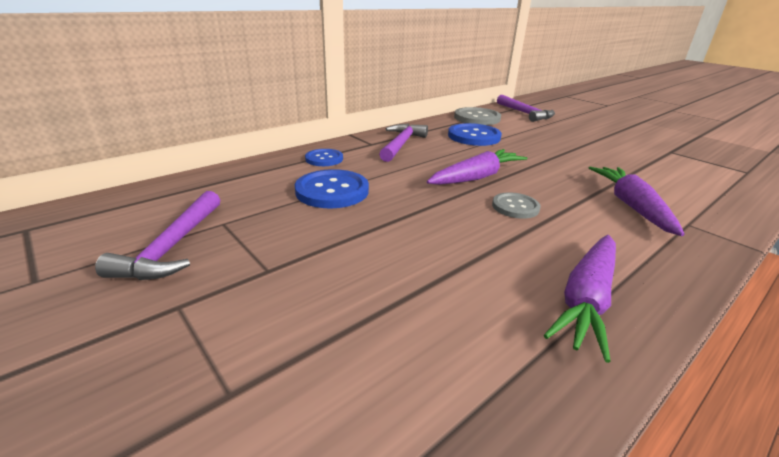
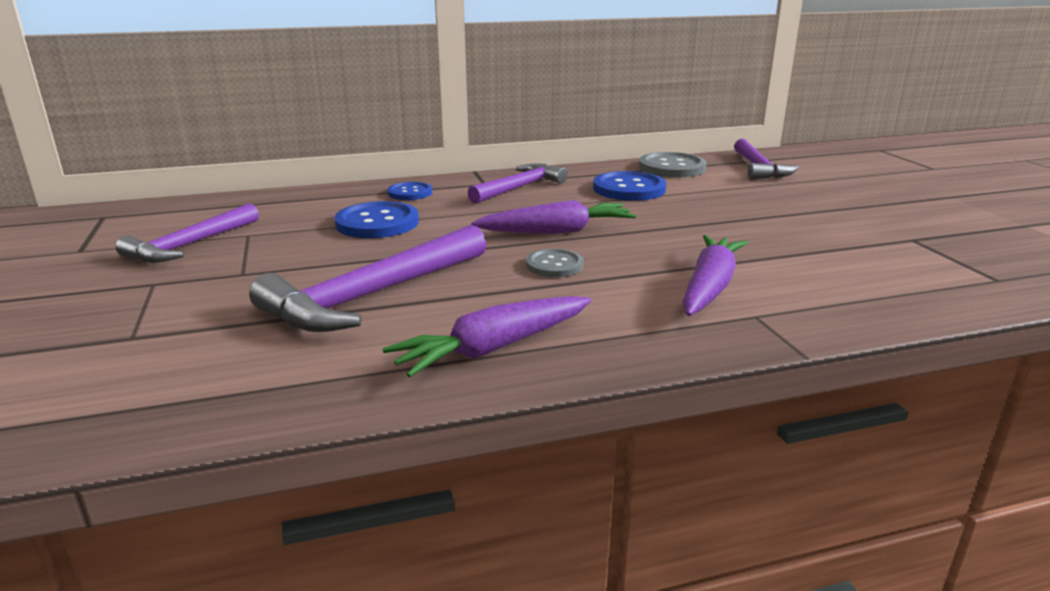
camera: 25 degrees right, 5 degrees down
(422, 266) = (374, 295): none -> purple hammer

